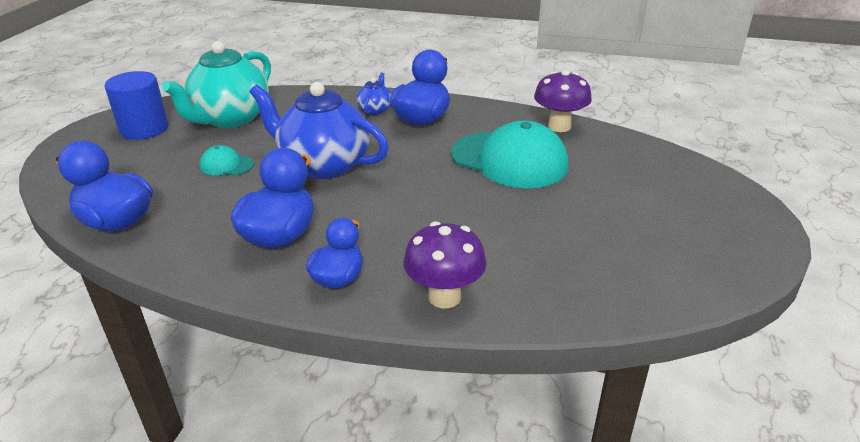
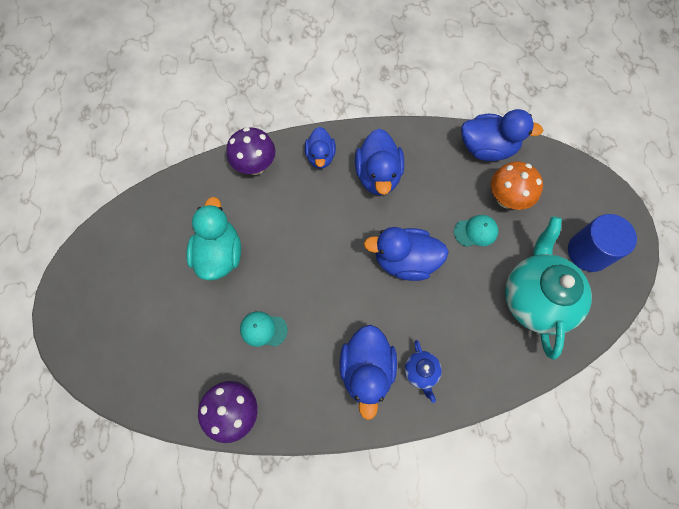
camera: 155 degrees right, 35 degrees up
(162, 177) = (506, 199): none -> orange mushroom
(323, 165) = (405, 261): blue teapot -> blue duck
(509, 160) = (263, 329): turquoise cap -> turquoise cap, size x0.45
(538, 222) = (219, 254): none -> turquoise duck

